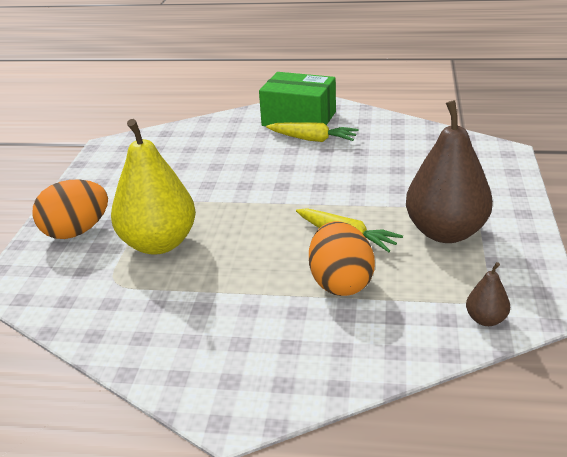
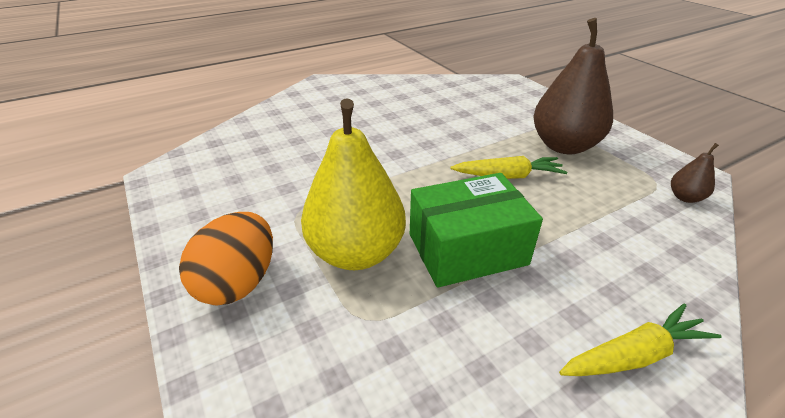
camera: 40 degrees left, 5 degrees up
(299, 119) = (332, 97): green box -> green box (467, 249)
(312, 139) = (367, 109): yellow carrot -> yellow carrot (634, 355)
(340, 283) = (561, 215): orange egg -> none

